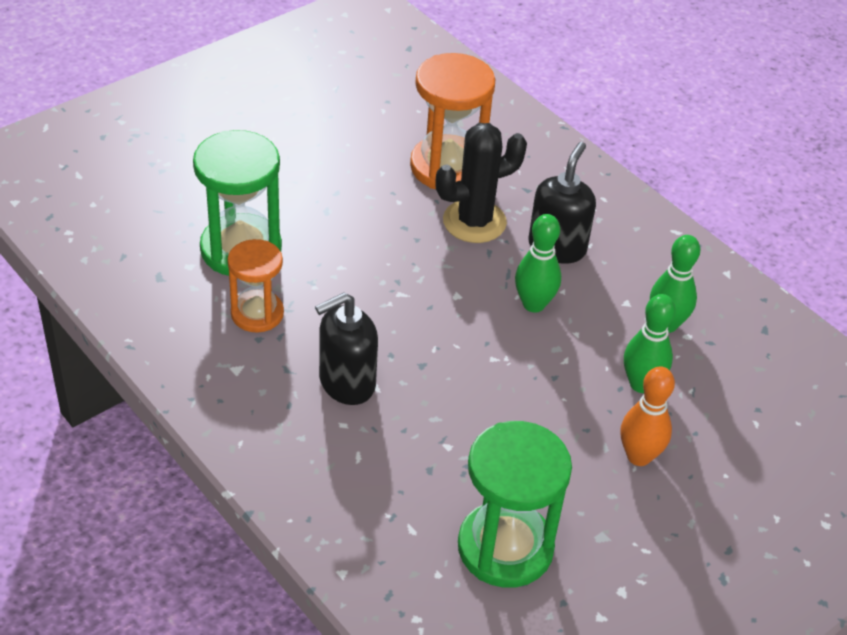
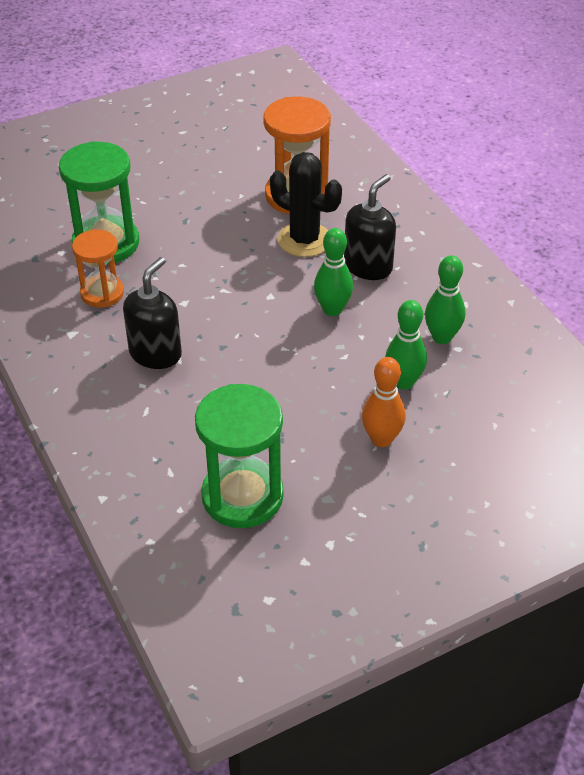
camera: 15 degrees right, 0 degrees up
(346, 383) = (155, 353): black soap dispenser -> black soap dispenser turned 135 degrees clockwise
(474, 221) = (304, 240): black cactus -> black cactus turned 45 degrees clockwise

